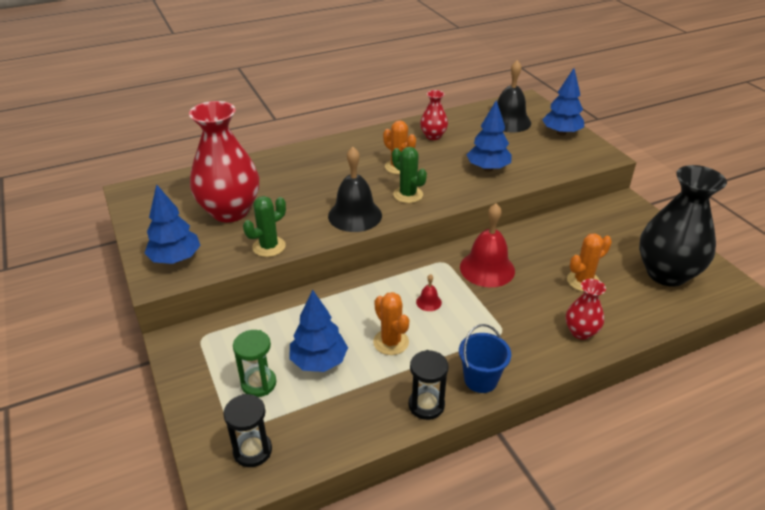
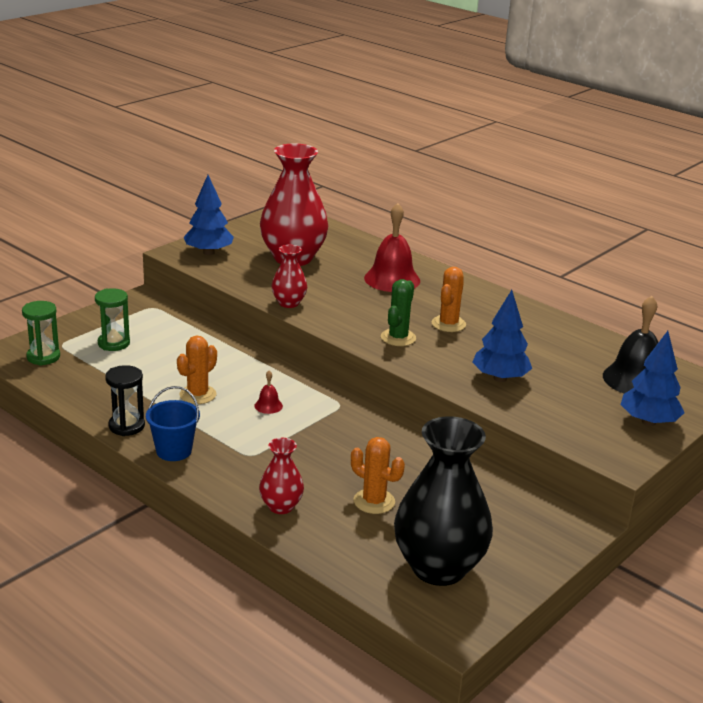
camera: 65 degrees right, 10 degrees down
(252, 451) = (43, 357): black hourglass -> green hourglass
(269, 247) = (254, 286): green cactus -> none
(319, 361) = (153, 364): blue tree -> none
(355, 215) = (336, 316): black bell -> none
(433, 136) = (538, 334): red vase -> red vase (289, 303)
(487, 268) = (349, 433): red bell -> red bell (392, 279)

